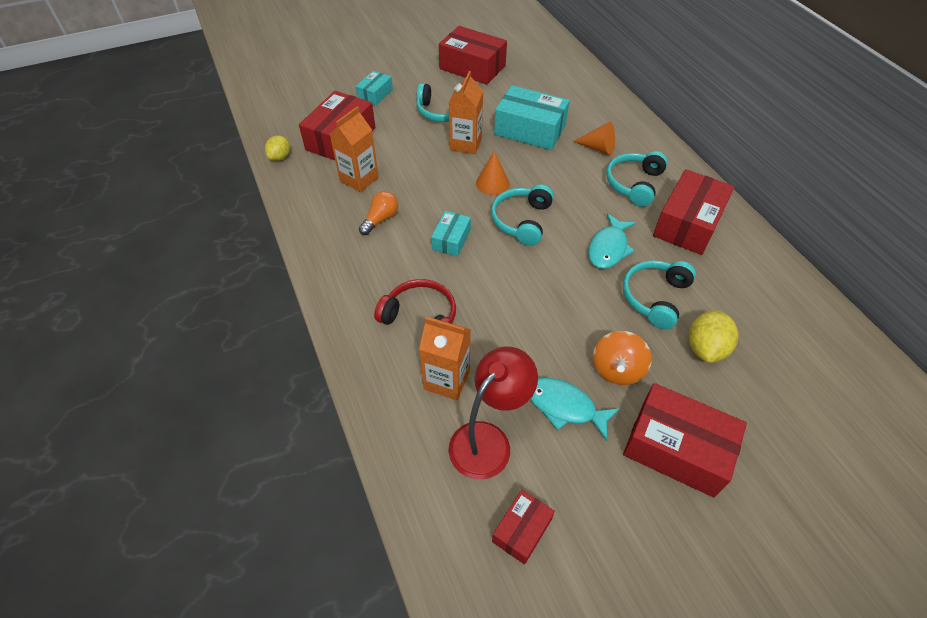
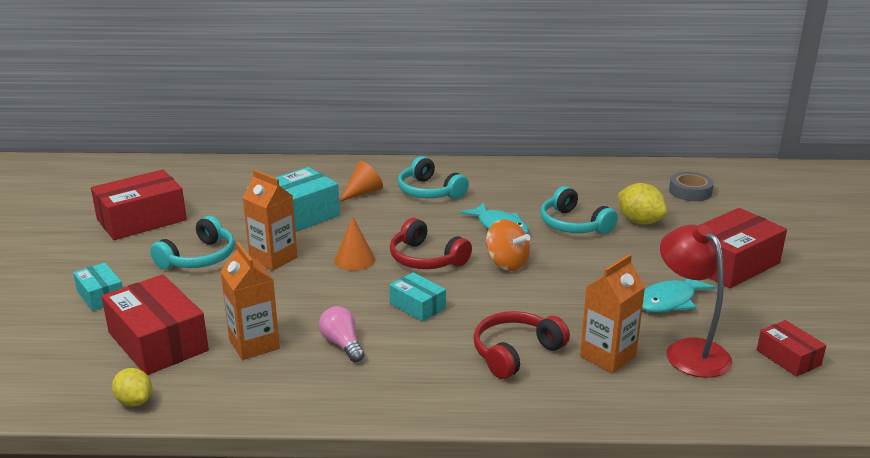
camera: 65 degrees left, 25 degrees down
(380, 219) = (342, 344): orange light bulb -> pink light bulb
(522, 221) = (426, 259): turquoise headphones -> red headphones
(617, 369) = (641, 265): orange spinning top -> orange spinning top (506, 264)
(688, 223) = (500, 185): red box -> none
(816, 378) = (690, 191): none -> grey tape

